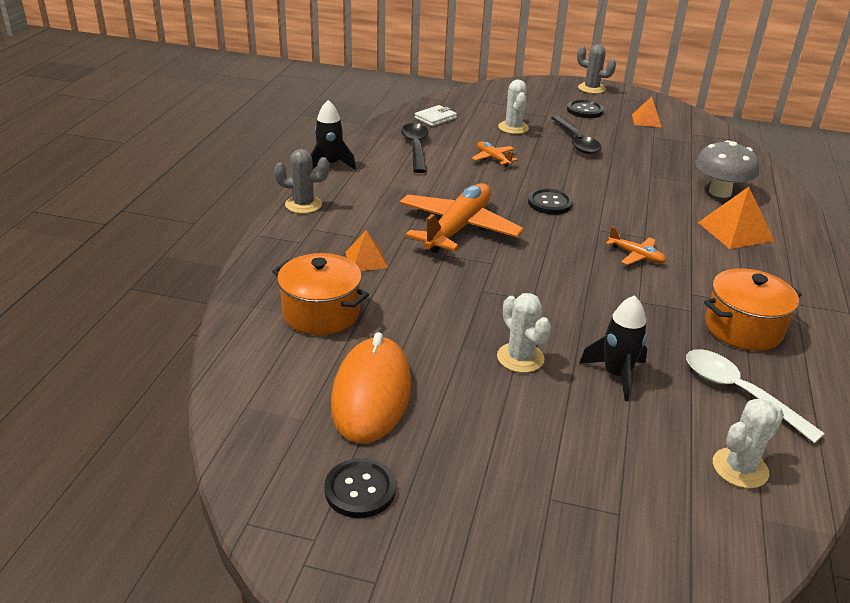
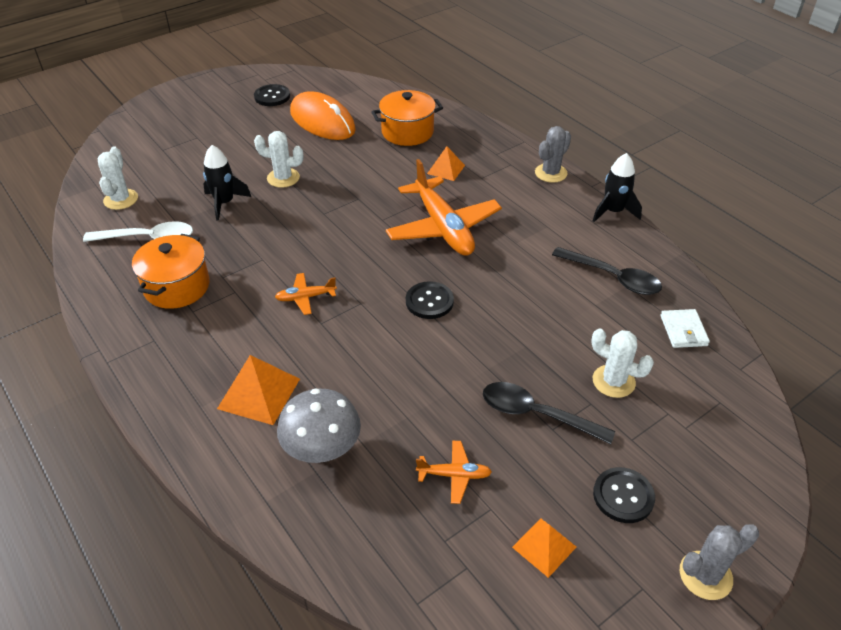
camera: 130 degrees right, 10 degrees up
(493, 158) = (547, 317): orange plane -> orange plane (454, 475)

